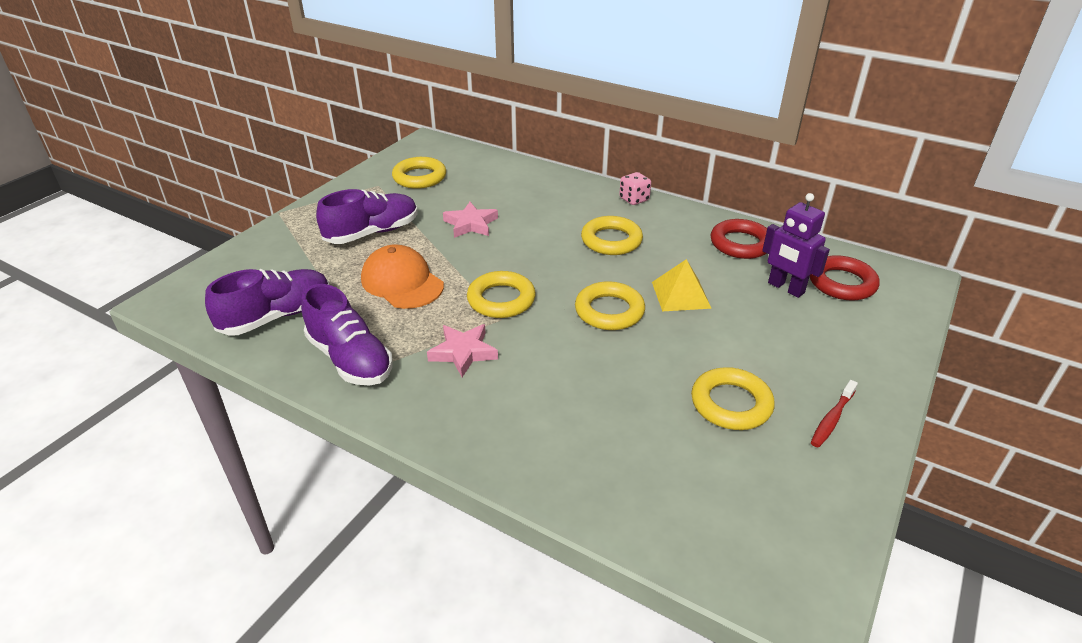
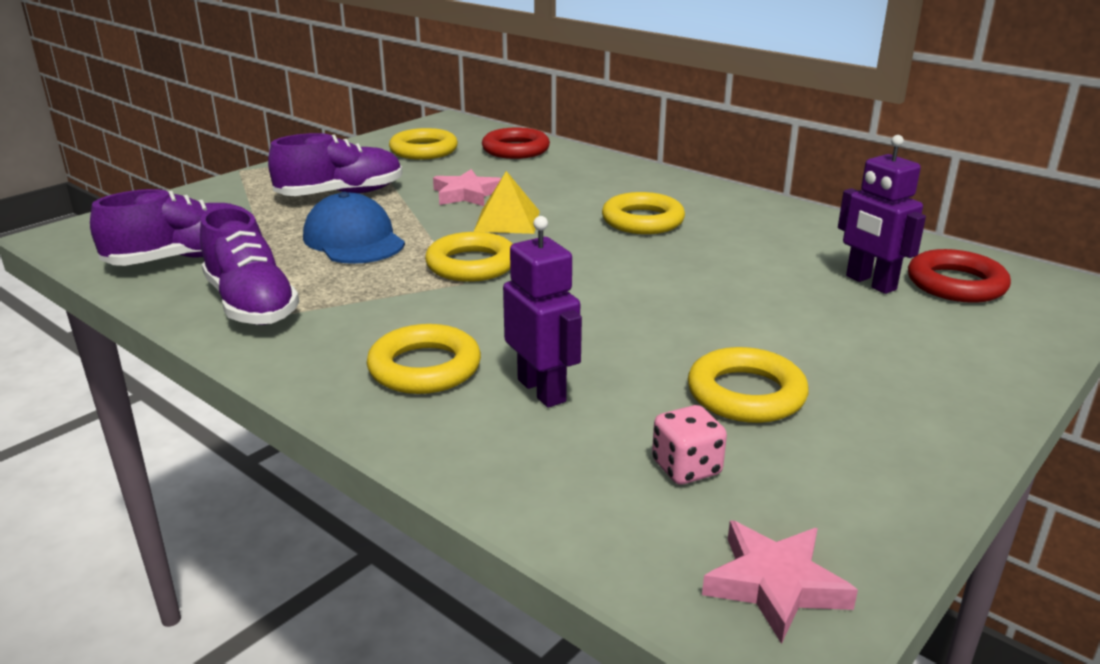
camera: 10 degrees right, 10 degrees down
(402, 282) = (354, 240): orange cap -> blue cap
(463, 352) = (397, 310): pink star -> pink star (775, 585)
(593, 418) = (542, 390): none -> purple robot
(609, 311) = (611, 286): yellow ring -> yellow ring (424, 368)
(634, 199) = (689, 185): pink dice -> pink dice (686, 468)
(681, 295) = (717, 278): yellow pyramid -> yellow pyramid (507, 221)
(740, 244) = (820, 236): red ring -> red ring (515, 150)
(832, 419) = (894, 425): red toothbrush -> none

